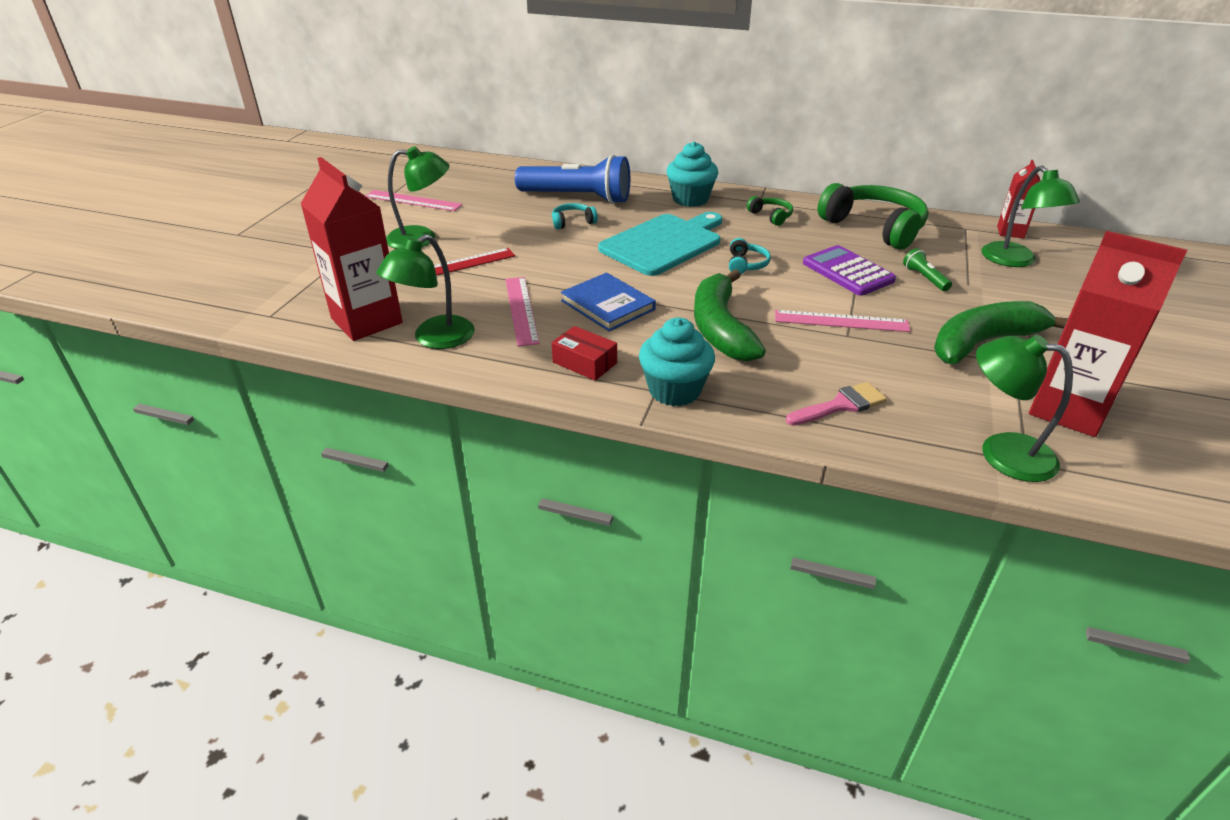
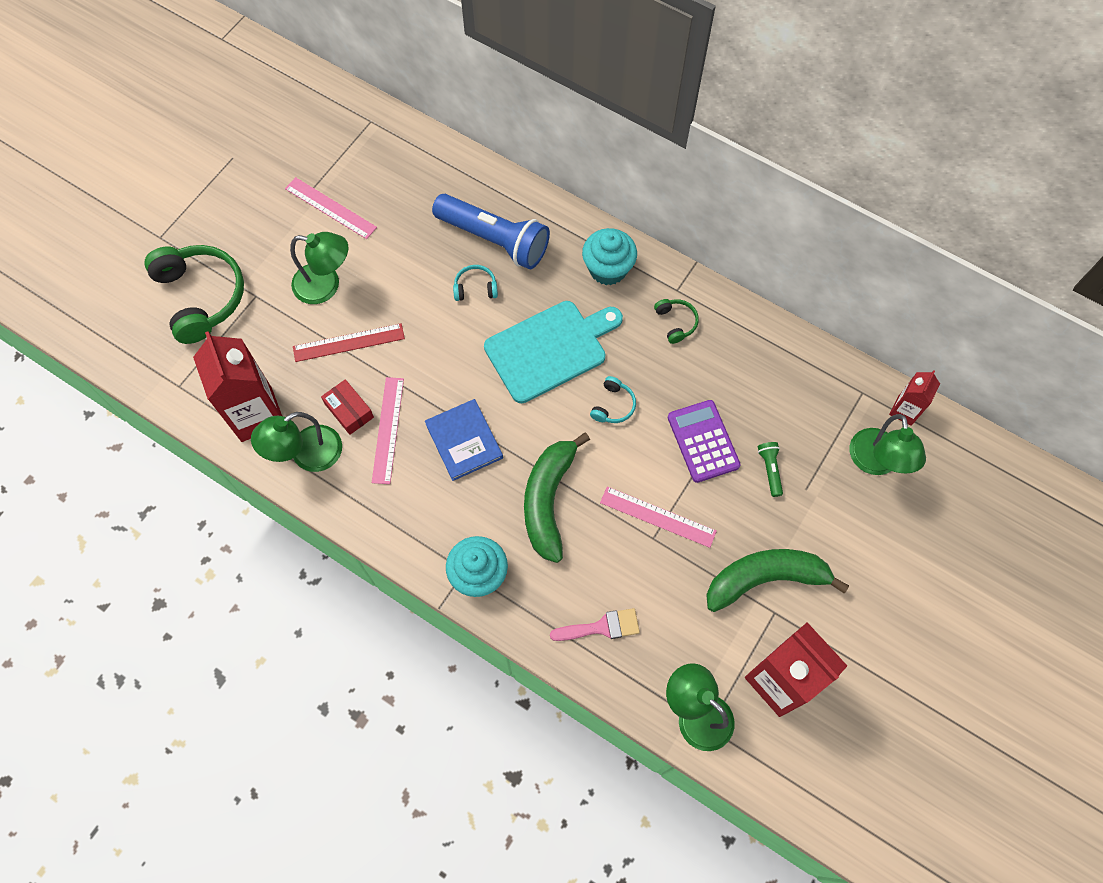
camera: 15 degrees right, 30 degrees up
(584, 362) = (419, 519): red box -> red box (349, 411)
(874, 227) = (770, 369): green headphones -> green headphones (201, 297)

